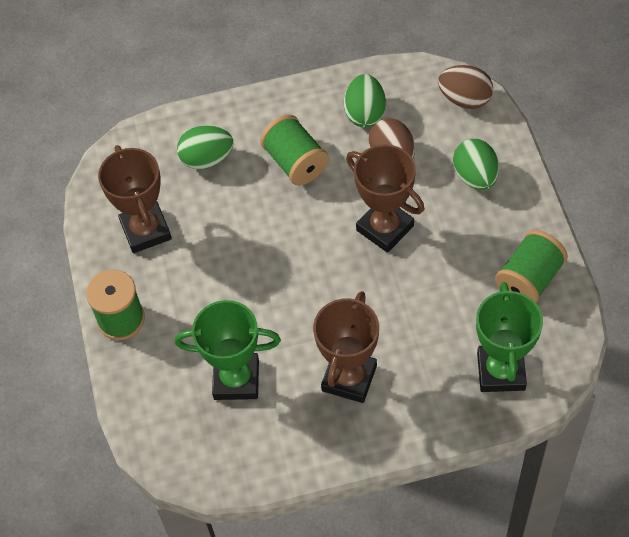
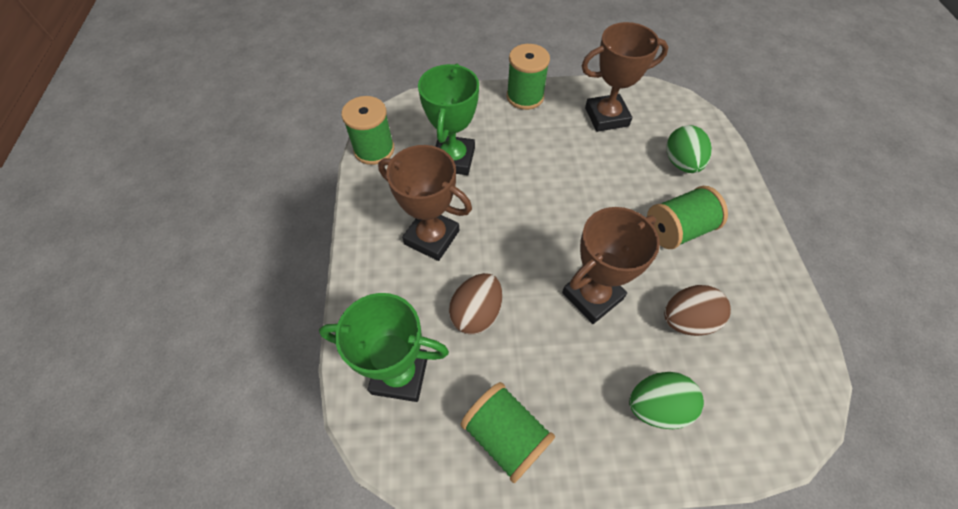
camera: 95 degrees right, 0 degrees up
(235, 472) = (374, 149): none -> green spool
(365, 113) = (745, 303): green egg -> none
(465, 99) = (778, 421): brown egg -> brown egg (476, 313)

